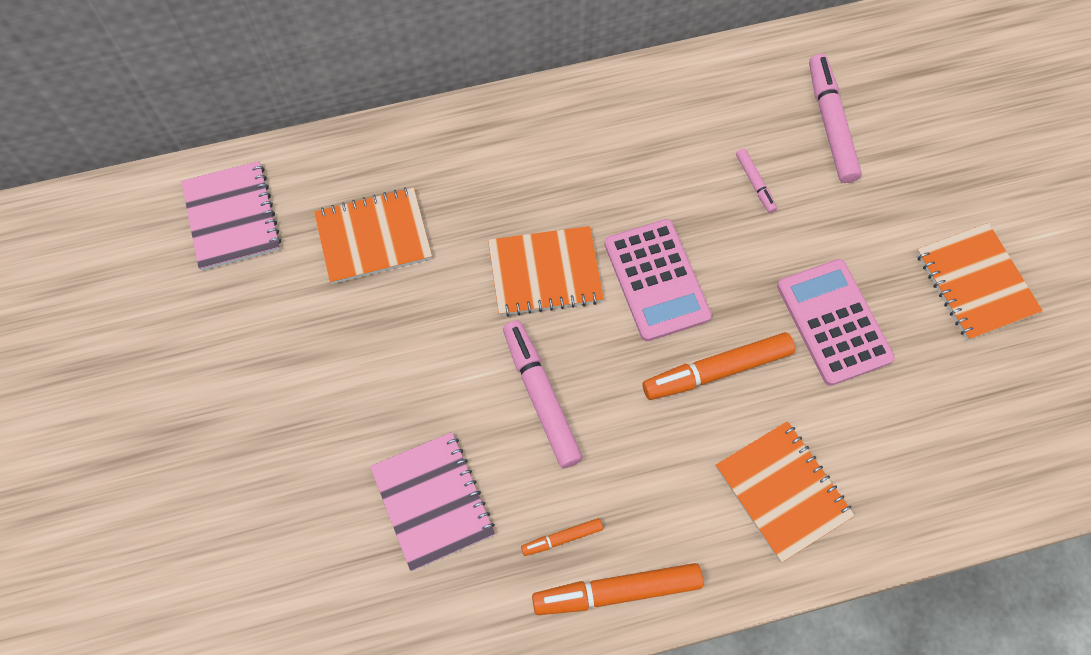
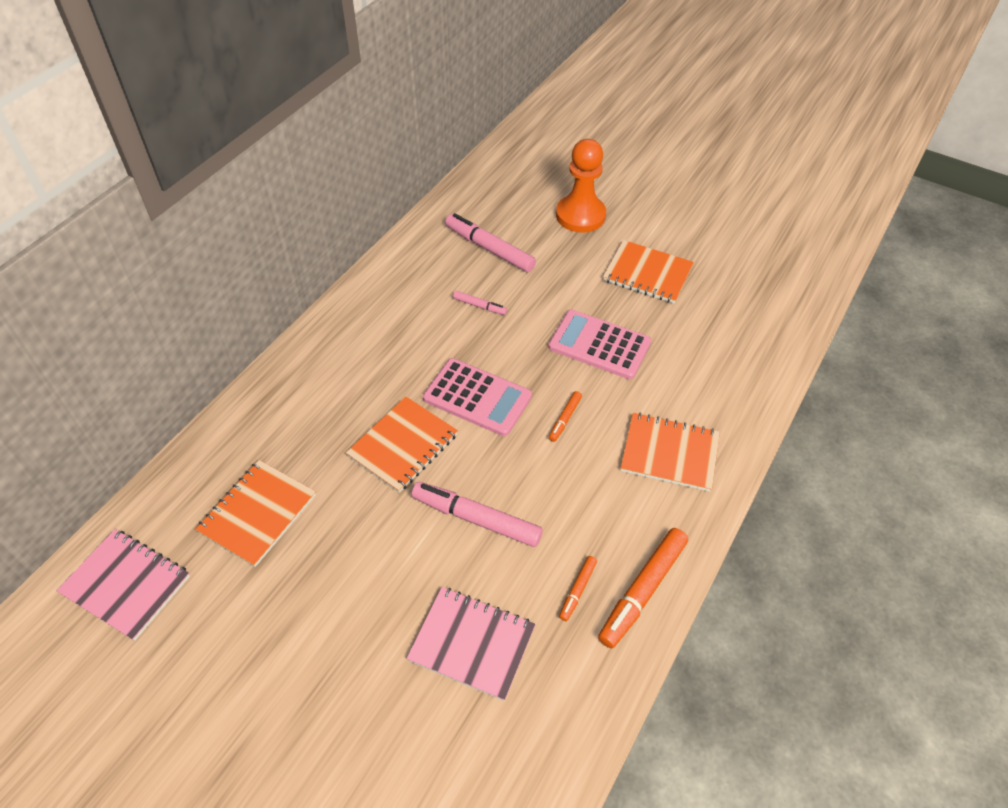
camera: 45 degrees left, 15 degrees down
(717, 370) = (564, 419): orange marker -> orange marker, size x0.51
(974, 156) = (580, 215): none -> orange pawn

